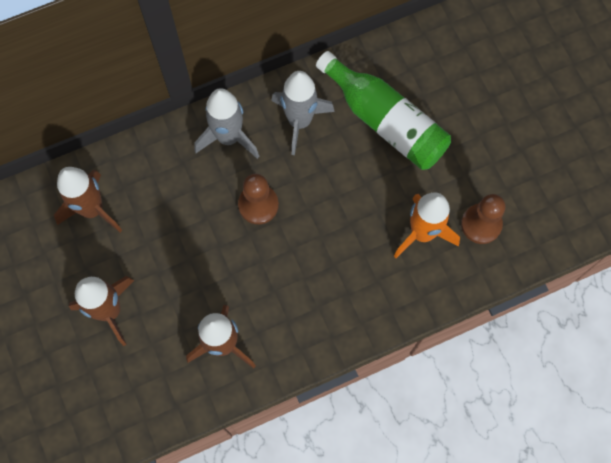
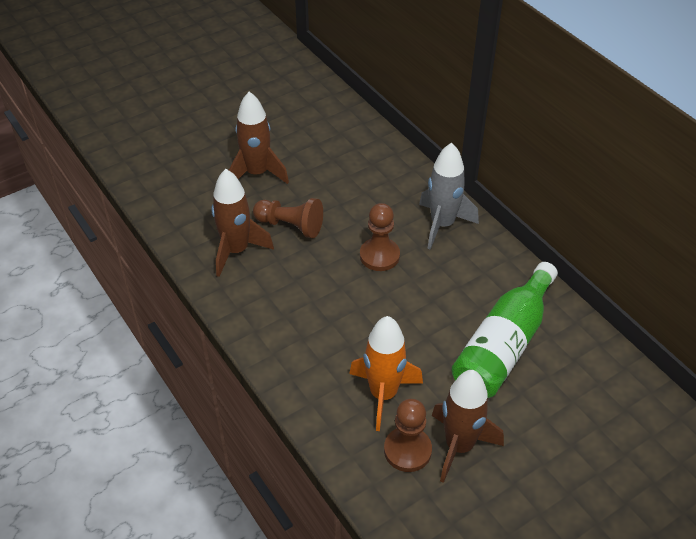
camera: 80 degrees right, 25 degrees down
(92, 209) = (346, 148): brown rocket -> brown rocket (459, 446)
(198, 285) = (290, 226): none -> brown pawn
(299, 121) = (478, 274): grey rocket -> none

